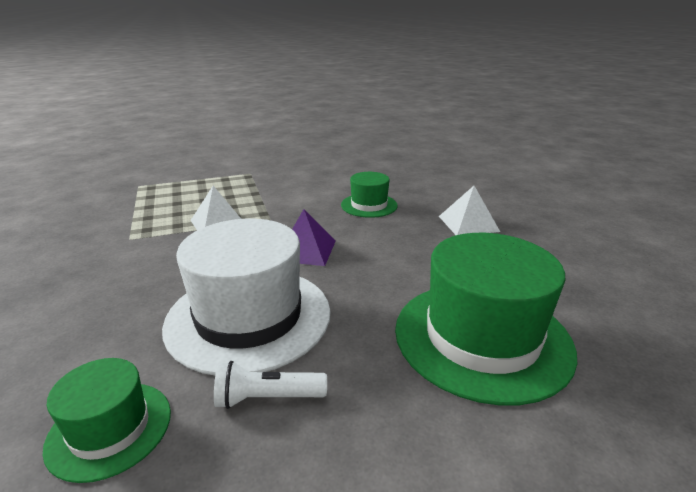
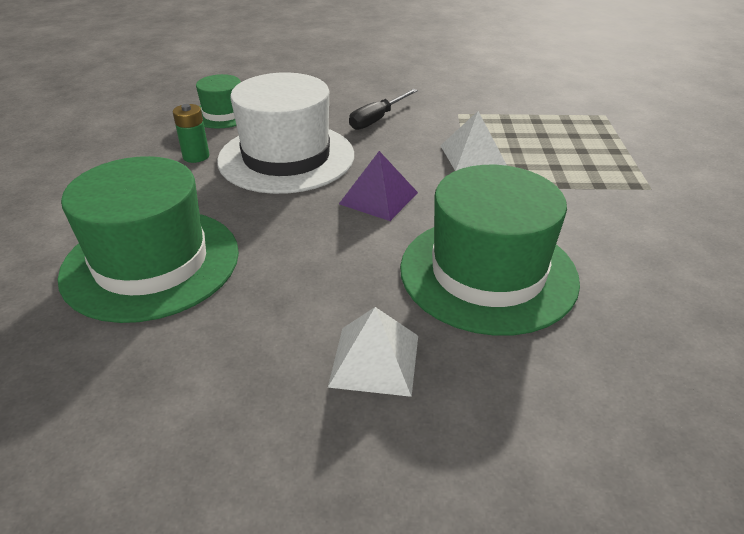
camera: 110 degrees right, 10 degrees up
(141, 279) = (377, 119): none -> black screwdriver
(267, 398) = (196, 156): white flashlight -> green battery
(369, 205) = (488, 273): green hat -> green hat, size x1.90

